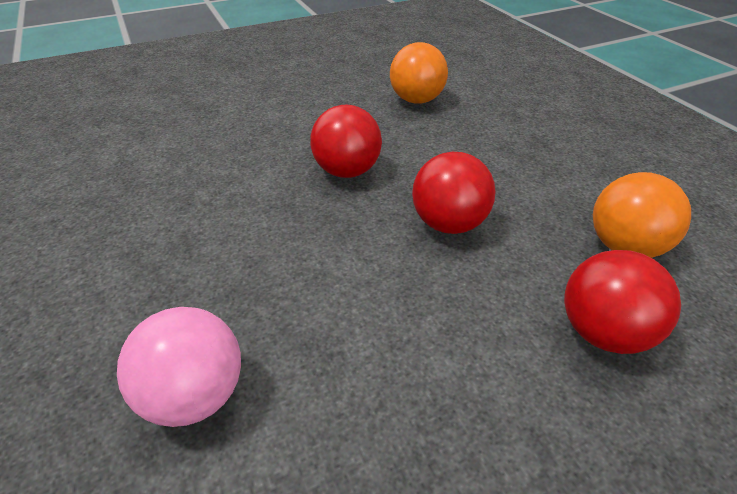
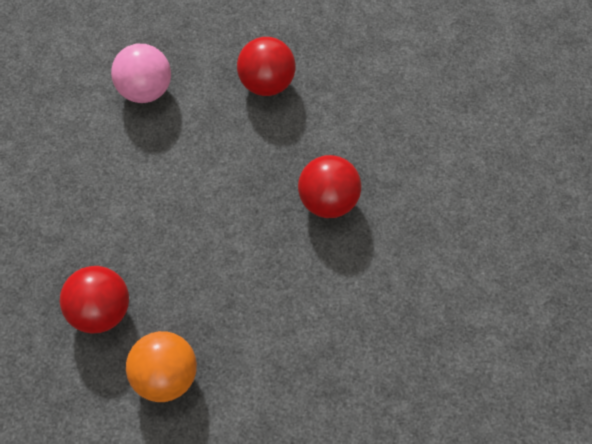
camera: 105 degrees right, 20 degrees up
(416, 100) = (448, 299): orange ball -> none
(448, 224) = (235, 257): red ball -> red ball (267, 83)

